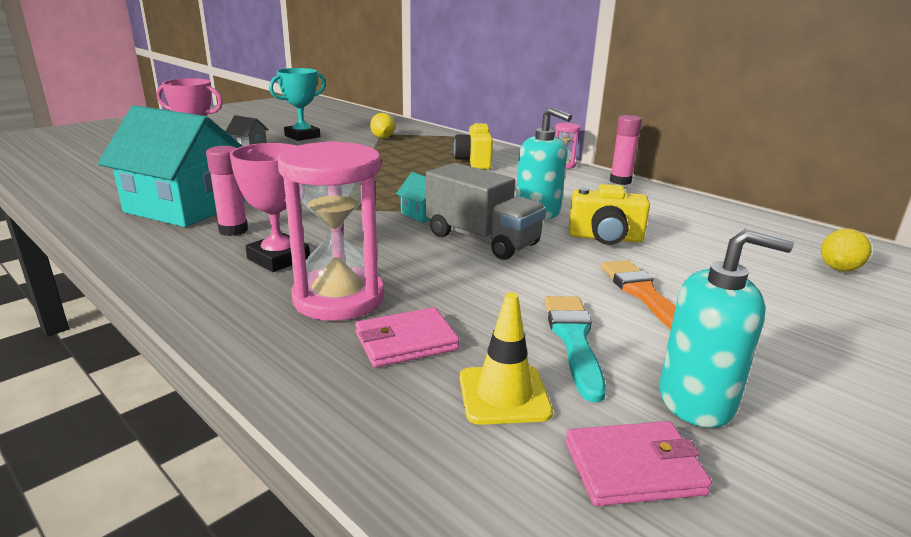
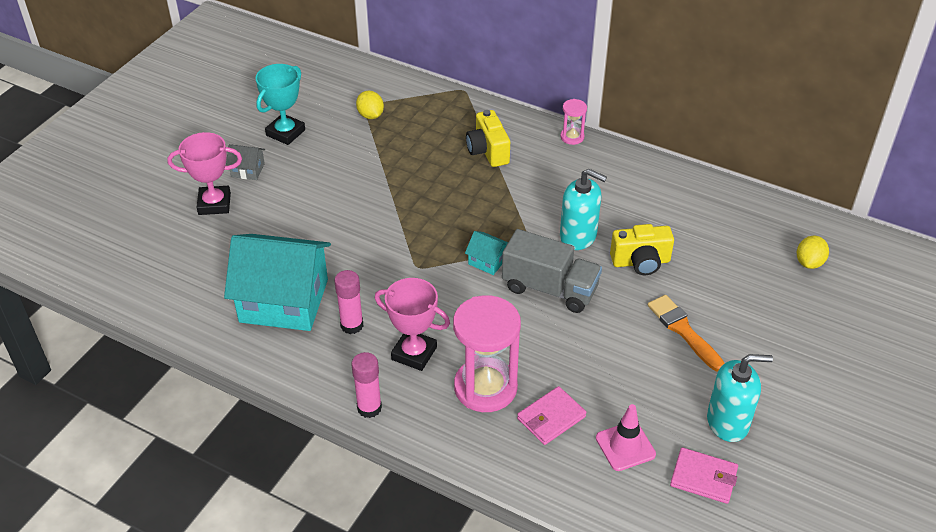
camera: 15 degrees left, 20 degrees up
(504, 395) = (625, 446): yellow traffic cone -> pink traffic cone
(574, 340) = (650, 389): turquoise brush -> none
(620, 181) = (631, 159): pink glue stick -> pink glue stick (369, 408)
(633, 468) = (703, 477): pink wallet -> pink wallet turned 45 degrees clockwise

